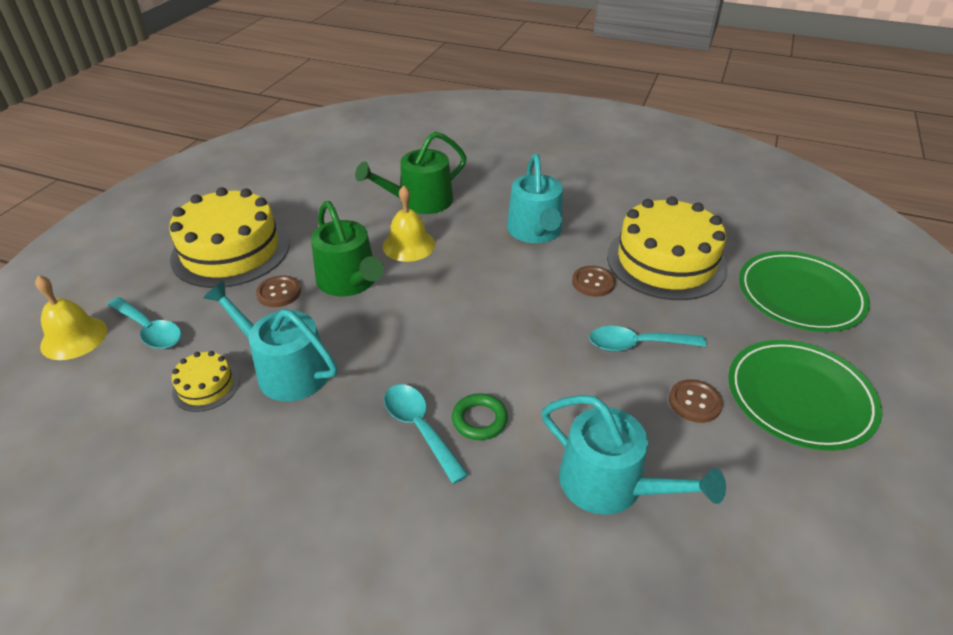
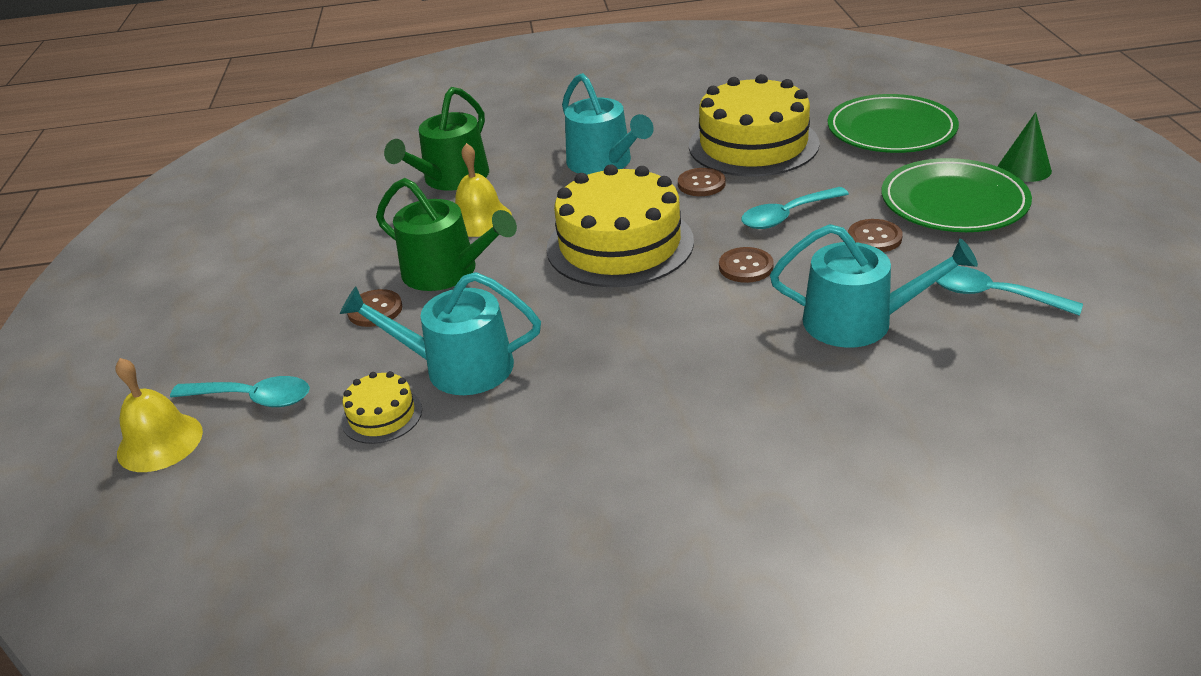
camera: 25 degrees left, 5 degrees down
(231, 251) = (271, 296): yellow cake -> yellow cake (620, 244)
(419, 428) = (648, 354): turquoise spoon -> turquoise spoon (991, 295)
(479, 420) = (699, 325): green ring -> none
(562, 380) = (746, 267): none -> brown button
(899, 392) = (1024, 169): none -> green cone

